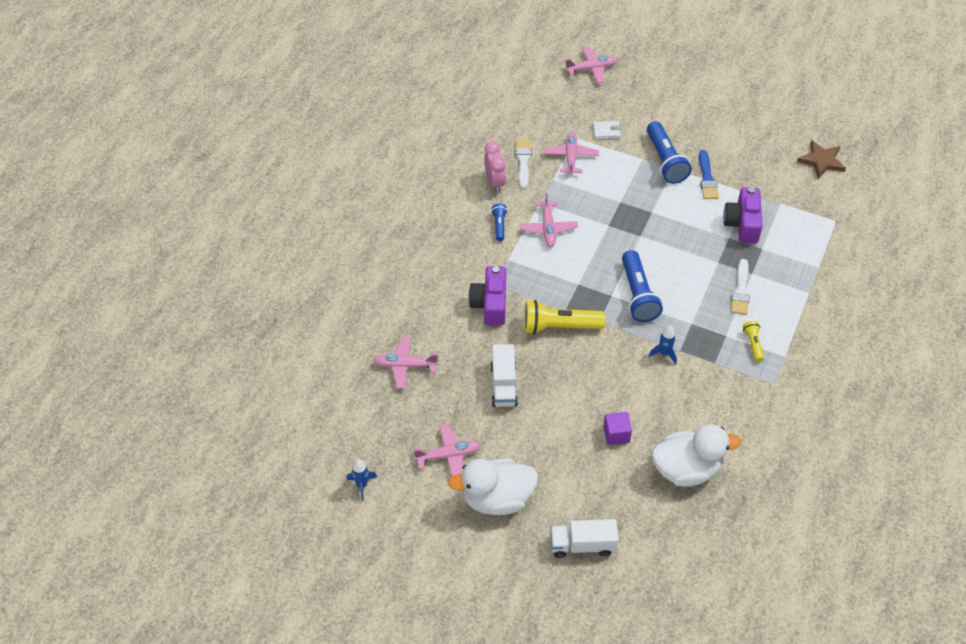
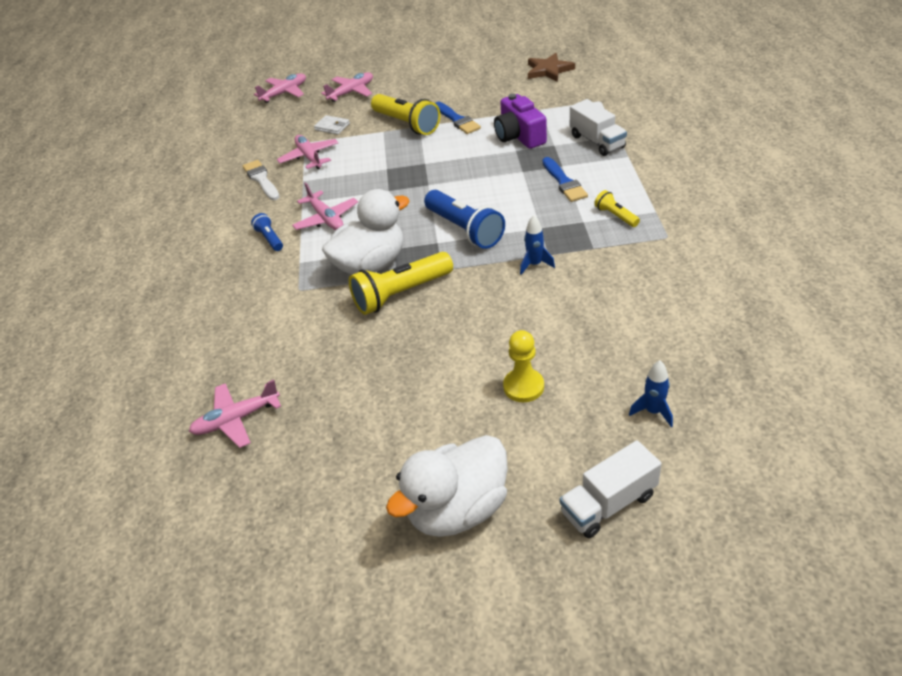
camera: 25 degrees left, 10 degrees down
(362, 485) = (255, 597): blue rocket -> blue rocket (653, 411)
(448, 455) = (357, 492): pink plane -> pink plane (351, 92)
(490, 304) = (306, 310): purple camera -> none
(494, 183) = (241, 207): pink clock -> none
(503, 385) = (376, 379): white truck -> white truck (597, 141)
(589, 443) = (523, 386): none -> yellow pawn
(606, 131) = (332, 127): white wallet -> white wallet turned 60 degrees clockwise
(616, 434) = (547, 362): purple cube -> none
(665, 161) = (407, 124): blue flashlight -> yellow flashlight
(687, 469) = (655, 356): white duck -> white duck (371, 265)
(741, 291) = (564, 182): white brush -> blue brush

